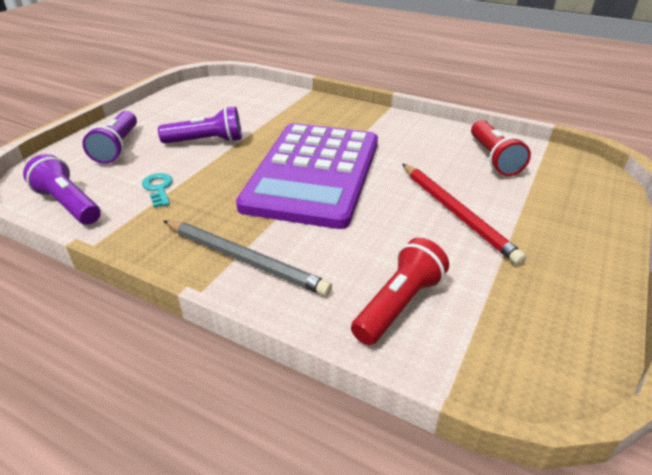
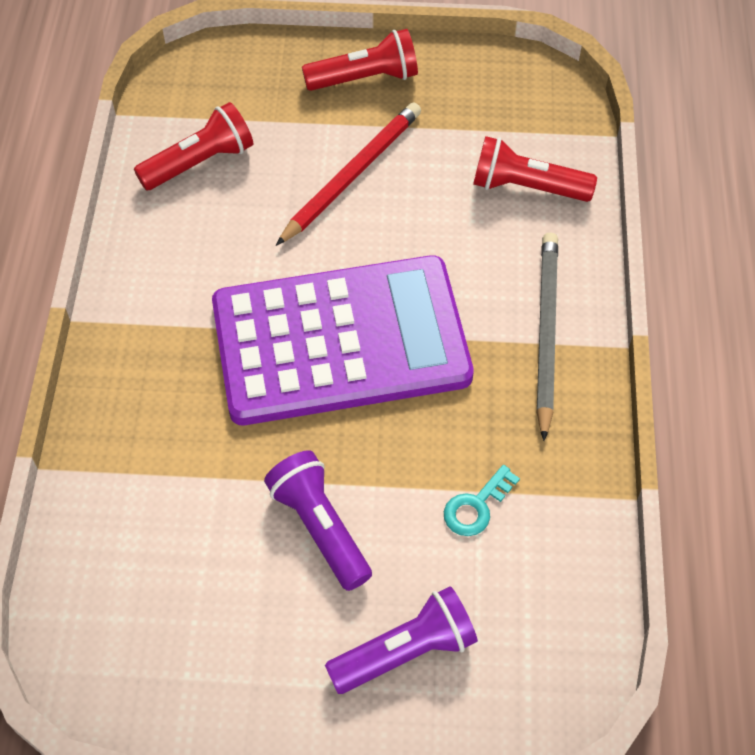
camera: 115 degrees left, 20 degrees up
(69, 204) = (573, 593): purple flashlight -> none
(571, 249) = (365, 78): none -> red flashlight

